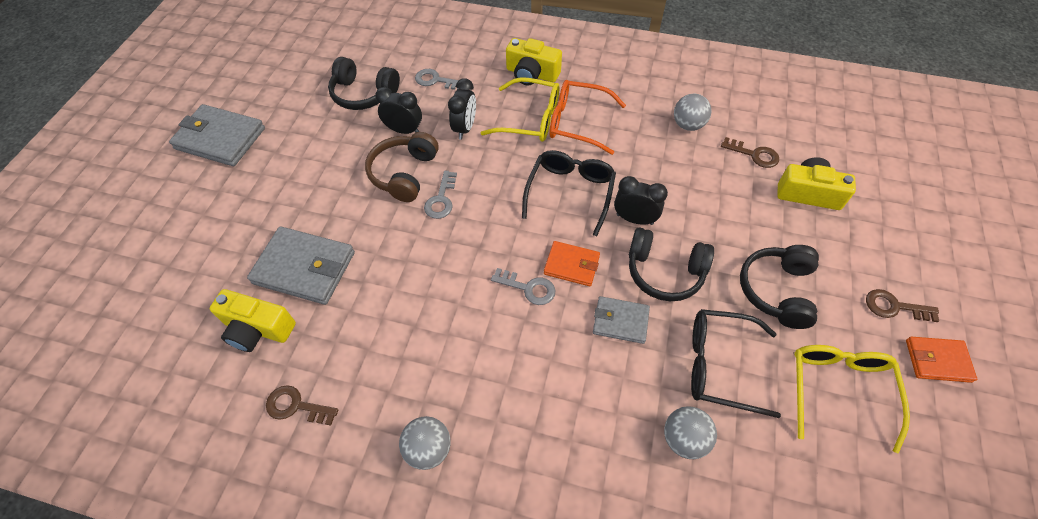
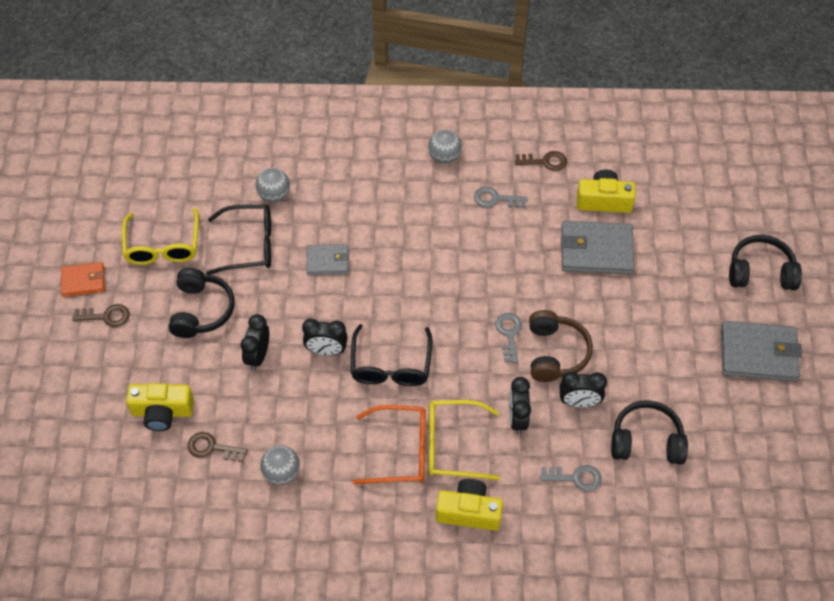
camera: 165 degrees right, 0 degrees up
(528, 288) = (406, 271): grey key -> grey key (496, 199)
(571, 265) = (375, 297): orange wallet -> none
(664, 272) = (295, 307): black headphones -> black headphones (760, 272)
(709, 228) = (258, 356): none -> black clock

